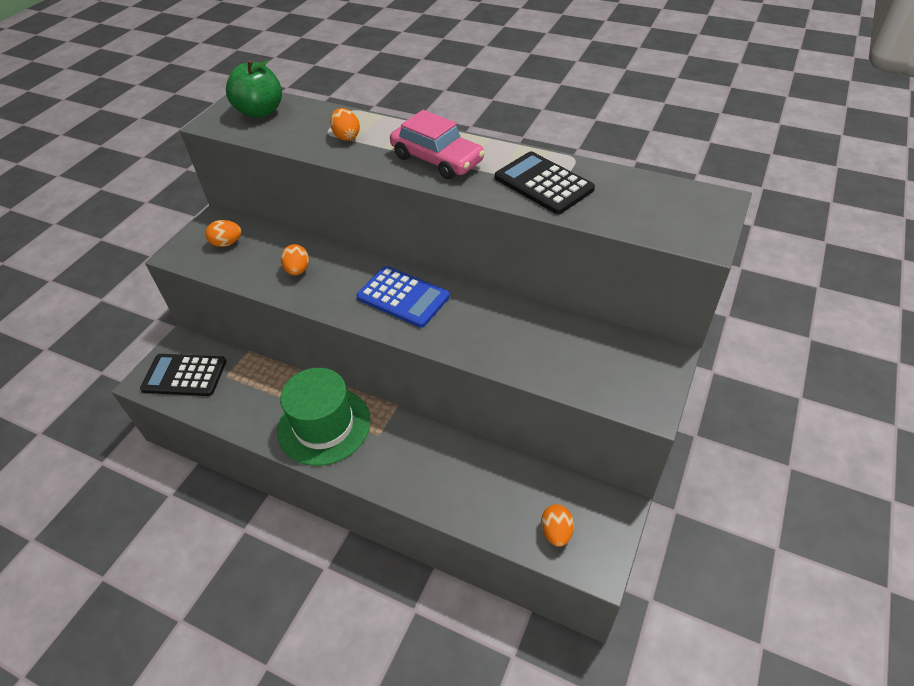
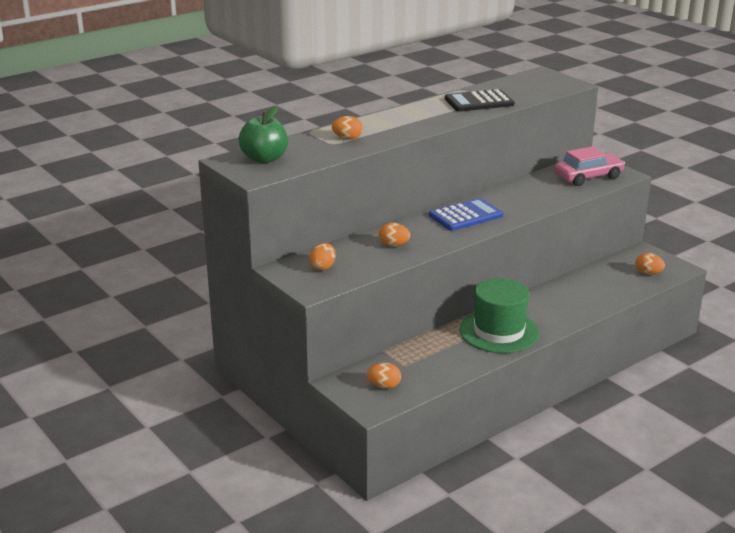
camera: 65 degrees left, 20 degrees down
(184, 375) = (384, 386): black calculator -> orange egg
(437, 159) = (415, 120): pink car -> pink car (588, 177)

